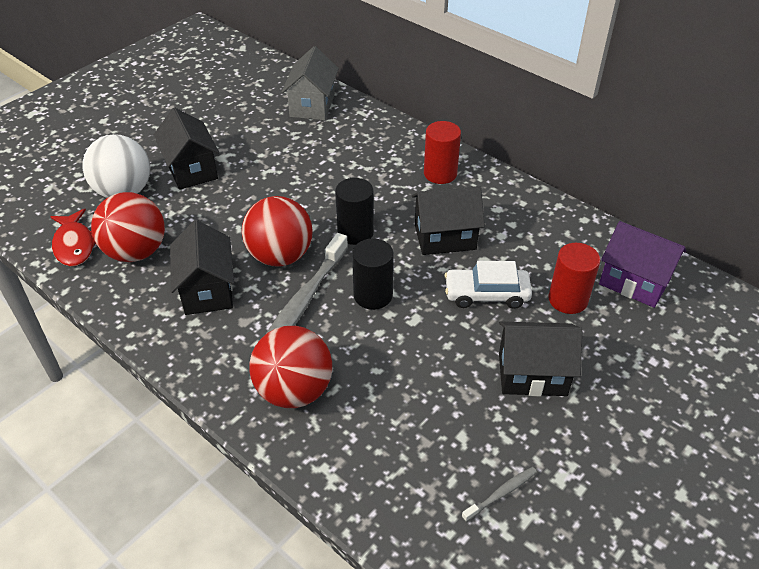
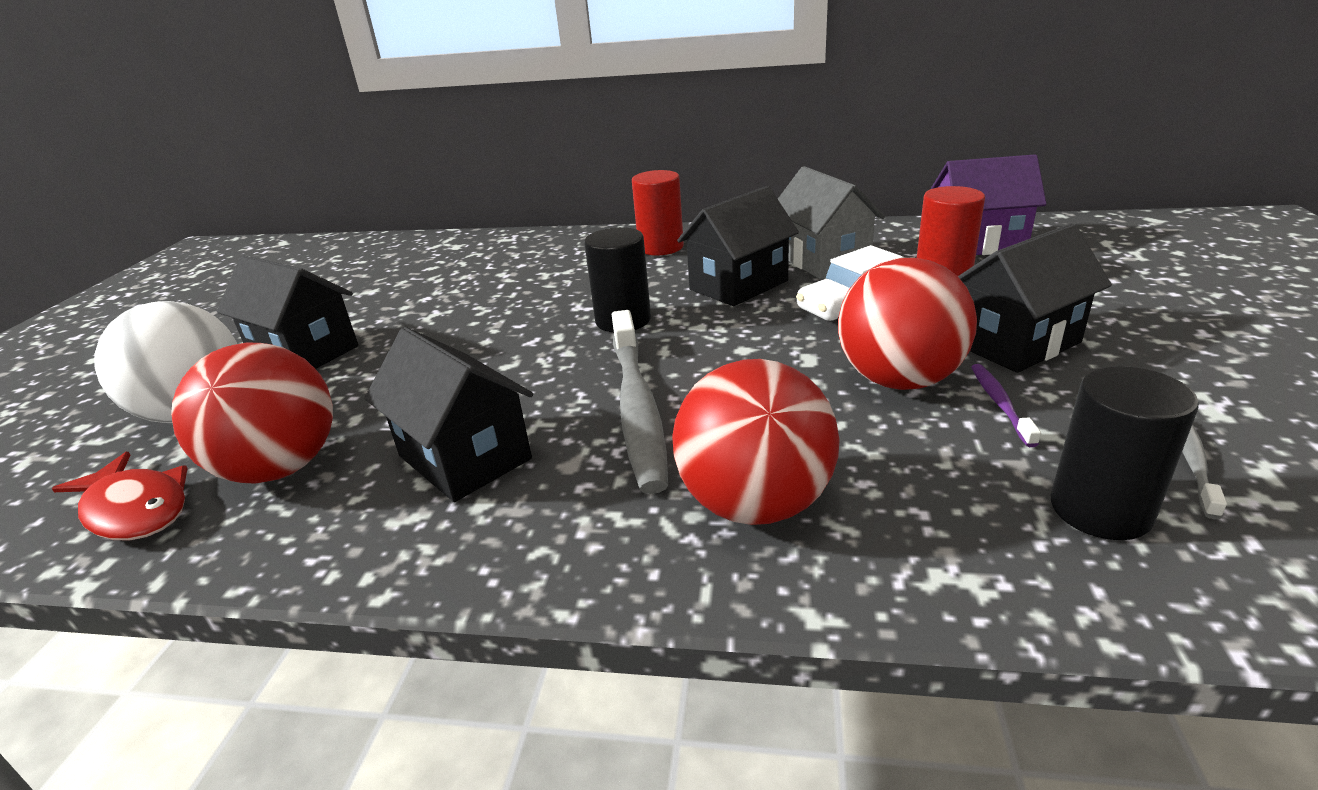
camera: 30 degrees left, 15 degrees down
(280, 256) = (543, 377): red ball -> red ball (899, 380)
(312, 105) = (433, 252): grey house -> grey house (823, 260)
(373, 295) = (724, 360): black cylinder -> black cylinder (1100, 510)
(466, 406) = (1000, 403): none -> purple toothbrush

